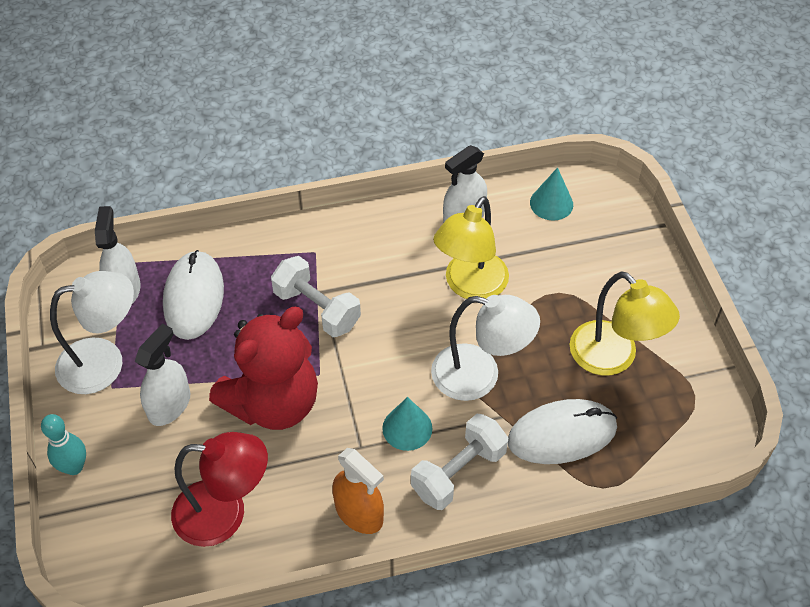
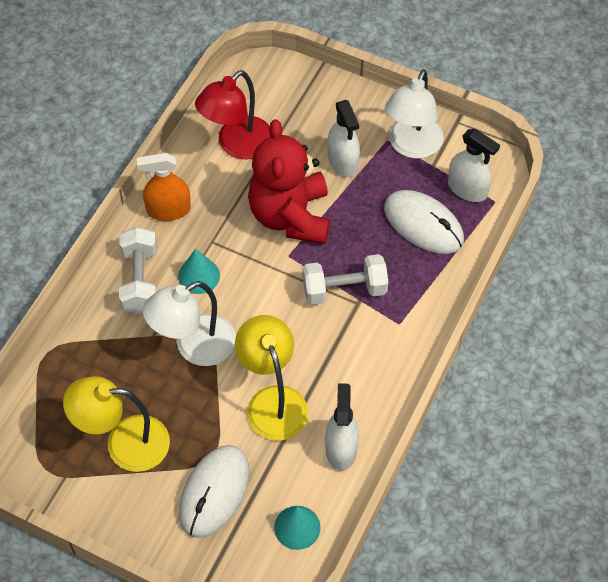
camera: 130 degrees right, 5 degrees up
(74, 467) = (343, 92): turquoise bowling pin -> none
(562, 434) = (104, 360): white mouse -> white mouse (214, 492)

